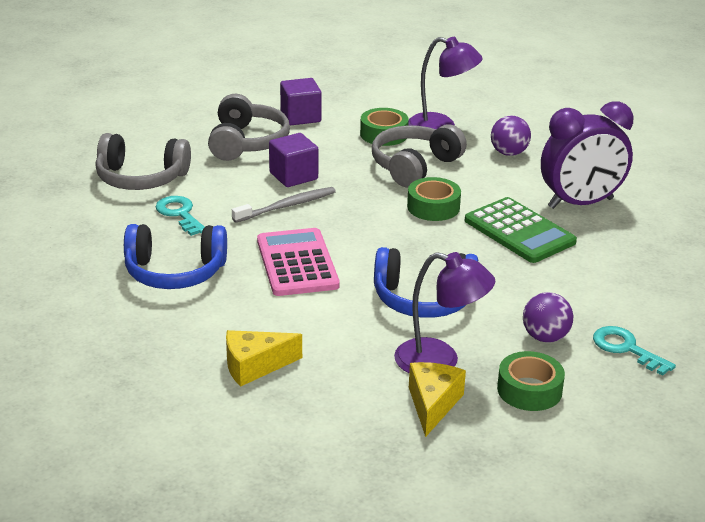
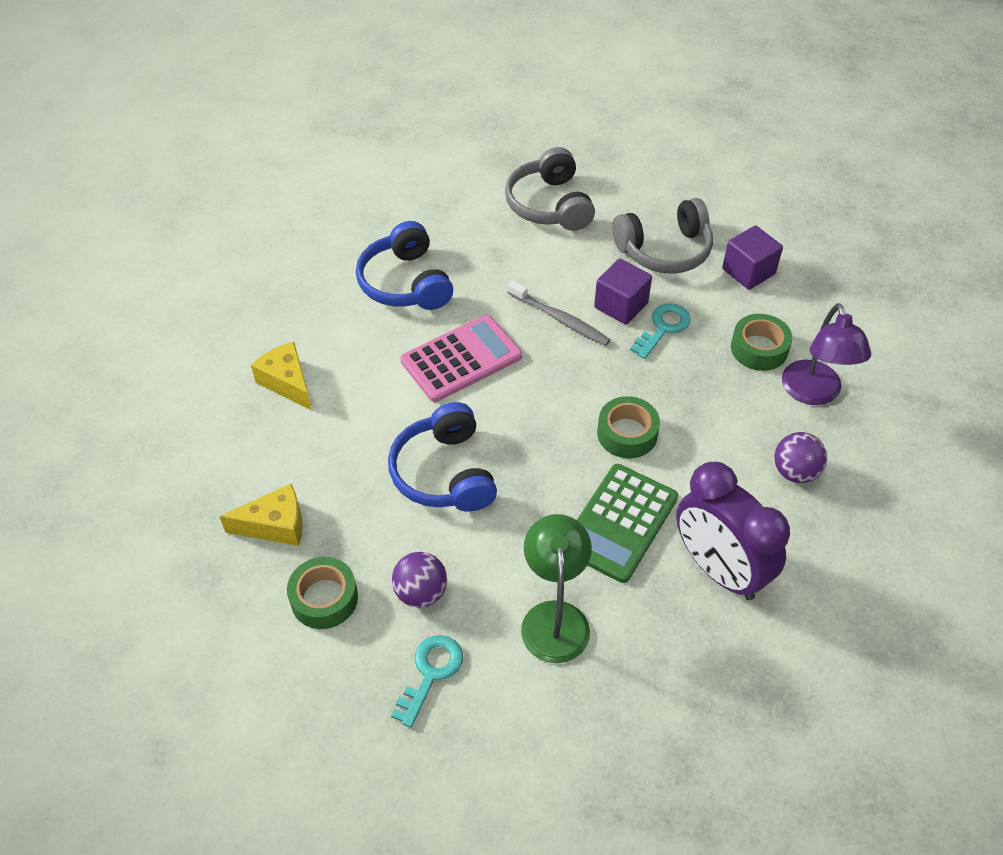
camera: 70 degrees right, 20 degrees up
(179, 214) = (502, 251): turquoise key -> turquoise key (663, 328)
(414, 166) = (705, 394): grey headphones -> none
(440, 361) = (344, 513): purple lamp -> none
(595, 280) = (554, 617): none -> green lamp

